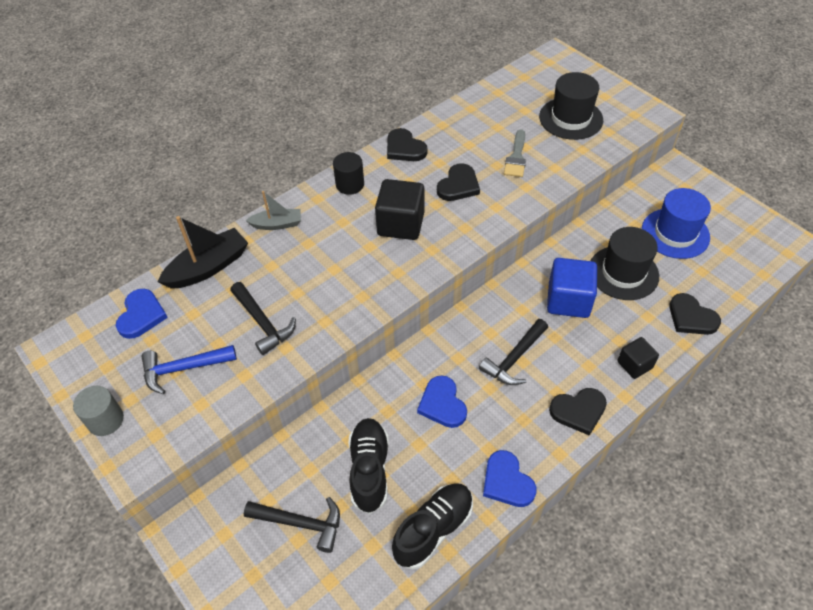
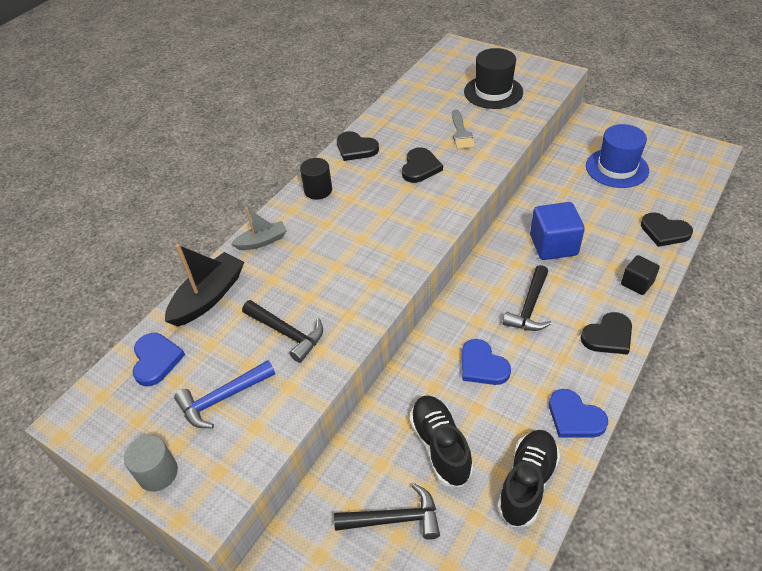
camera: 15 degrees left, 5 degrees down
(400, 224) = (382, 212): black cube -> none
(623, 273) = (589, 210): black hat -> none

